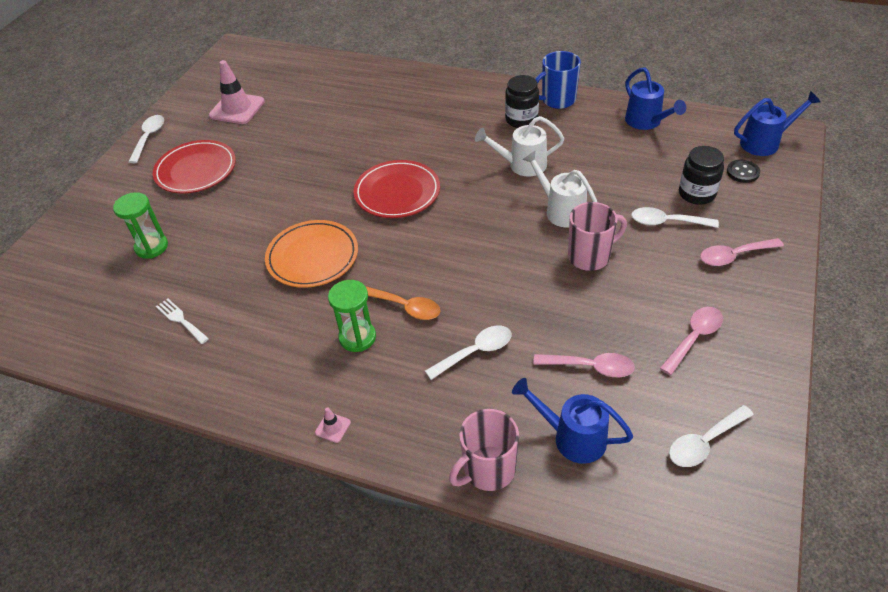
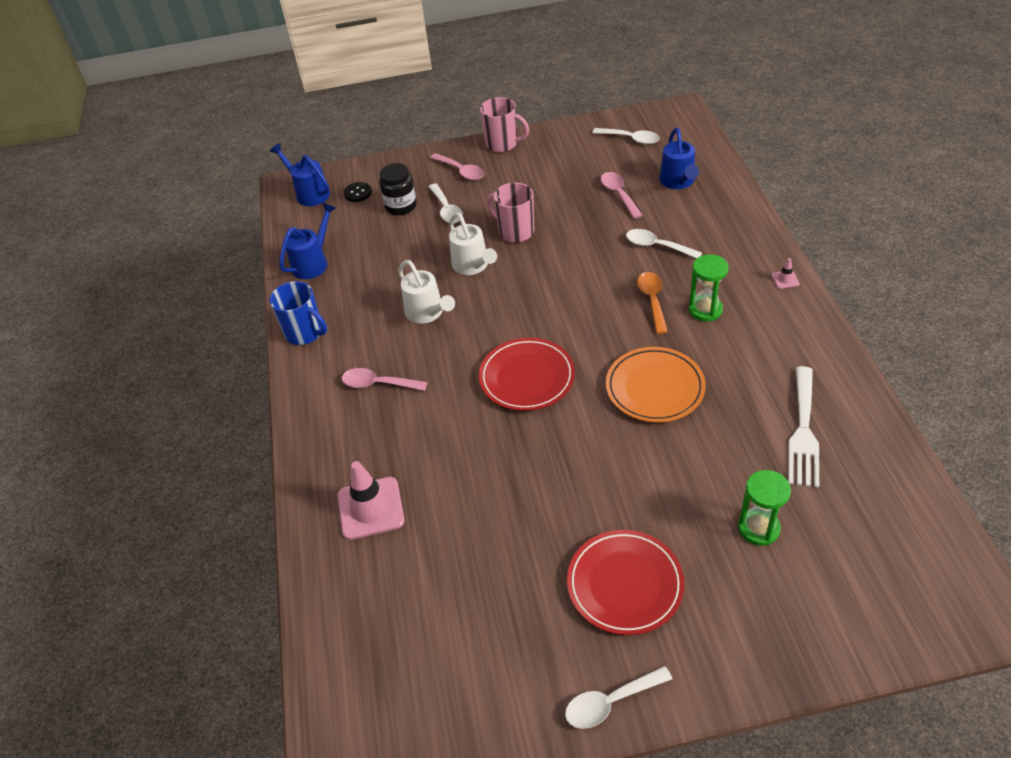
camera: 120 degrees left, 0 degrees up
(181, 320) = (803, 431): white fork -> white fork, size x1.83
(237, 109) = (483, 635): pink traffic cone -> pink traffic cone (370, 508)
(488, 470) = (735, 202): pink mug -> pink mug (502, 144)
(521, 119) = (354, 344): black jar -> none
(560, 210) = (473, 266): white watering can -> white watering can turned 45 degrees counterclockwise
(694, 338) = (554, 165): pink spoon -> pink spoon (378, 384)

